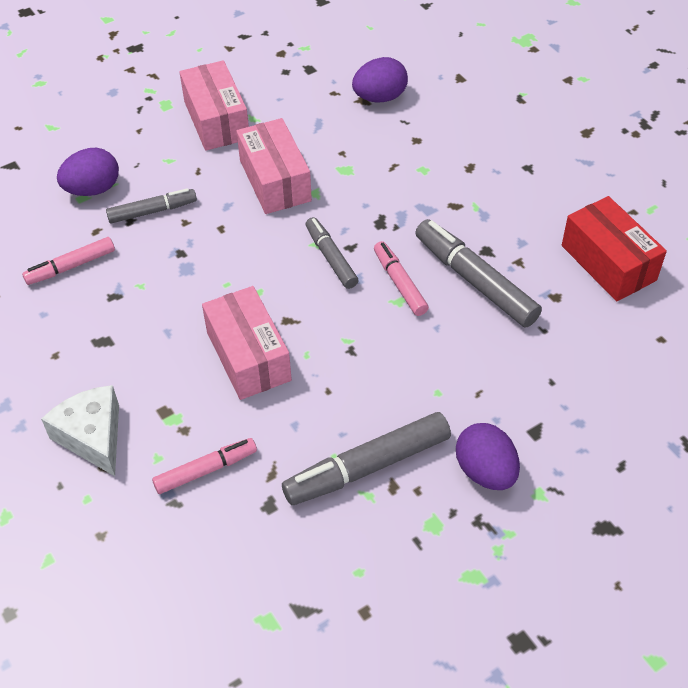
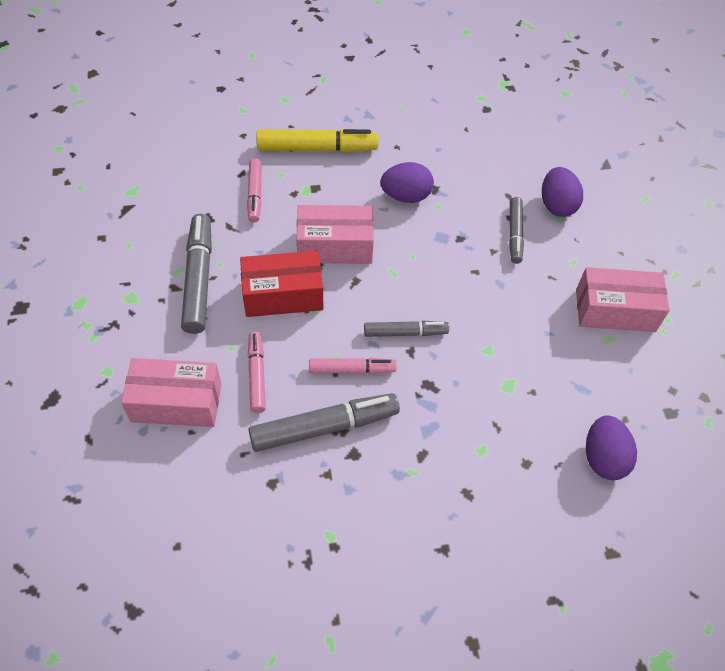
camera: 110 degrees right, 5 degrees up
(71, 266) = (477, 173): pink marker -> pink marker (257, 375)
(92, 437) = (317, 148): white cheese -> yellow marker
(275, 180) = (516, 327): pink box -> pink box (176, 402)
(485, 471) = (147, 346): purple egg -> purple egg (406, 196)
(608, 263) = (284, 553): red box -> red box (283, 295)

